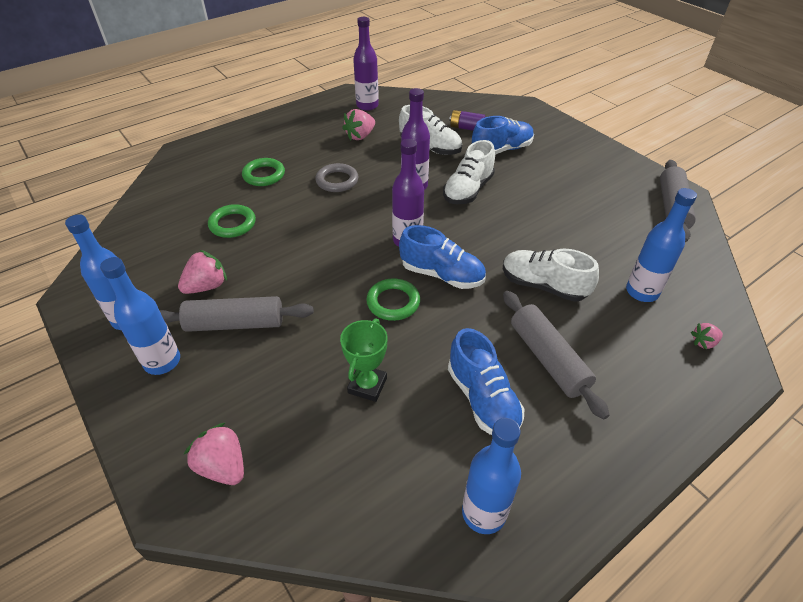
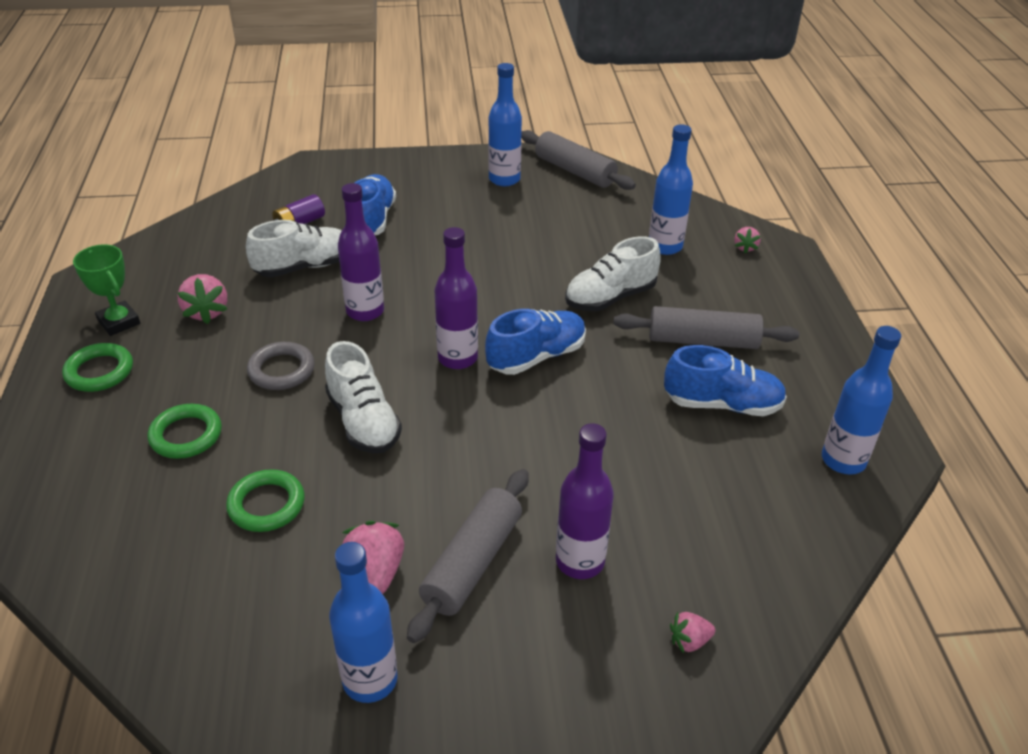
camera: 60 degrees left, 5 degrees down
(162, 361) = (484, 659): blue bottle -> blue bottle (504, 179)
(223, 466) = (689, 641): pink strawberry -> pink strawberry, size x0.59
(367, 106) = (142, 277): purple bottle -> purple bottle (580, 561)
(367, 385) = (652, 479): green trophy -> green trophy (119, 322)
(393, 302) = (548, 411): green ring -> green ring (99, 371)
(468, 190) = (417, 276): white shoe -> white shoe (363, 421)

